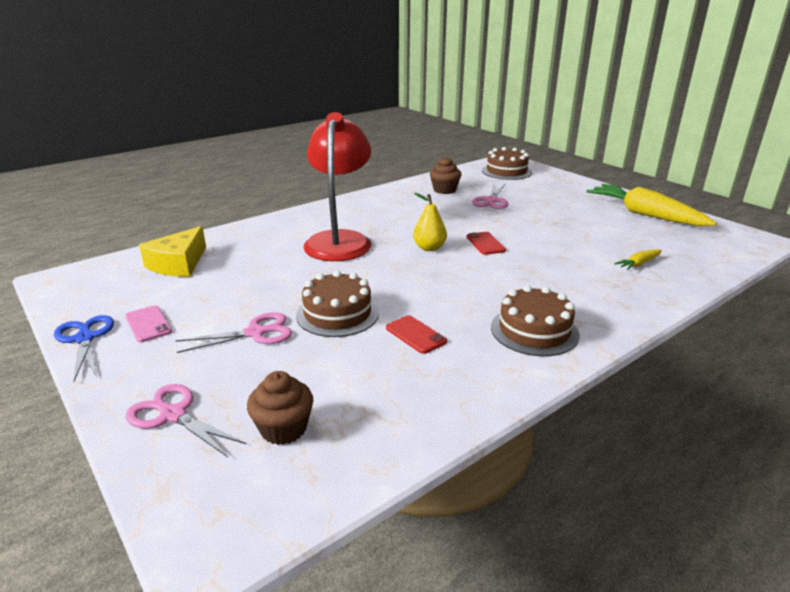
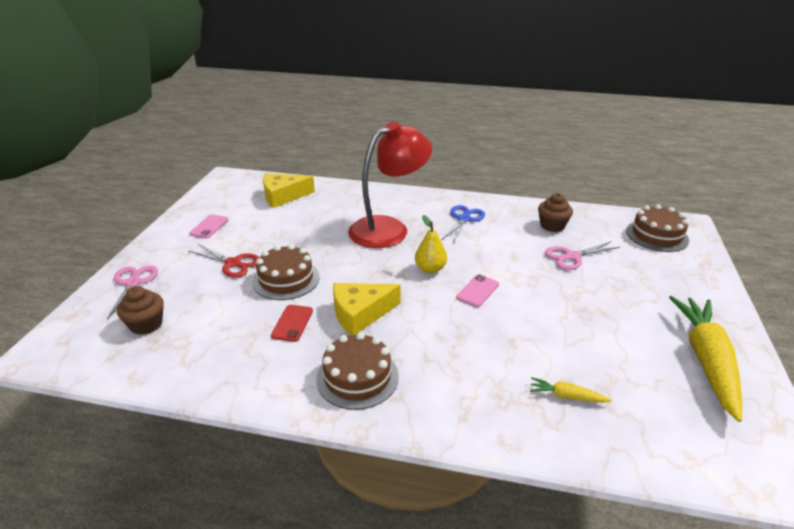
camera: 50 degrees right, 5 degrees up
(85, 338) = (179, 218): blue scissors -> blue scissors (464, 219)
(256, 333) = (233, 263): pink scissors -> red scissors
(448, 298) = (360, 313): none -> yellow cheese
(485, 243) = (477, 291): red phone -> pink phone

